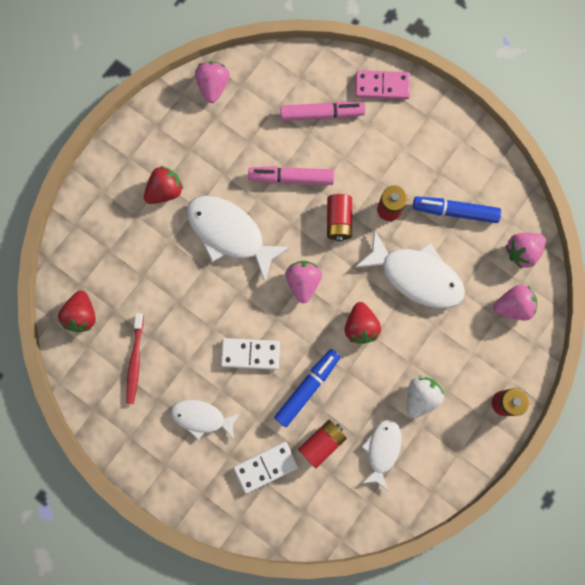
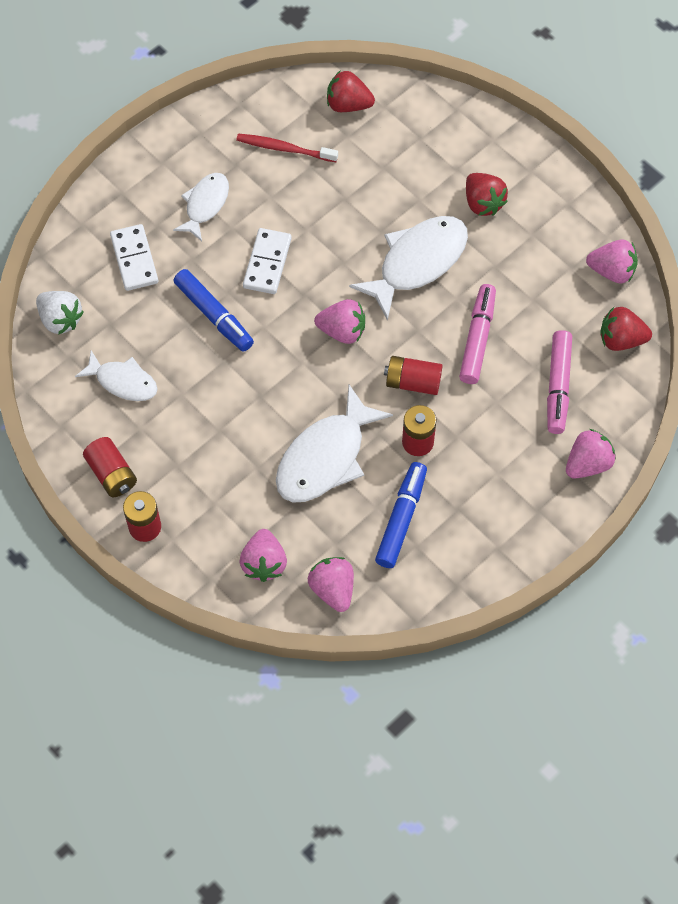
camera: 100 degrees right, 15 degrees down
(322, 443) = (147, 320): red battery -> red battery (112, 474)
(360, 326) = (275, 384): red strawberry -> red strawberry (621, 339)
(382, 86) = (587, 463): pink domino -> pink strawberry
(420, 397) = (175, 434): white strawberry -> white strawberry (60, 319)

